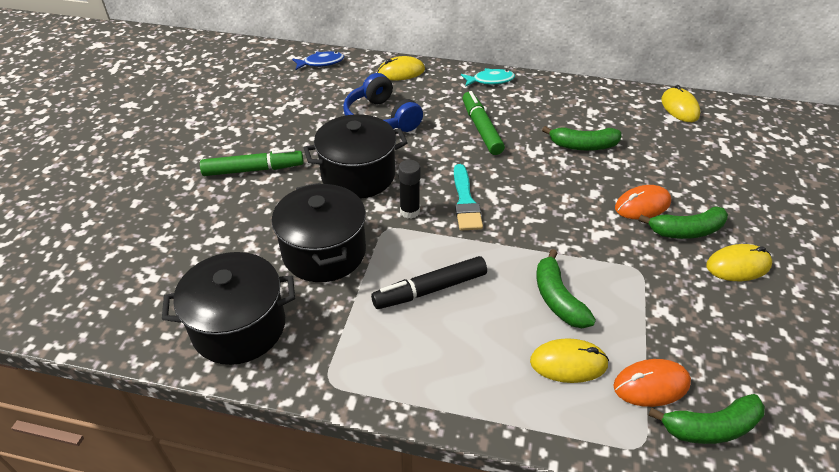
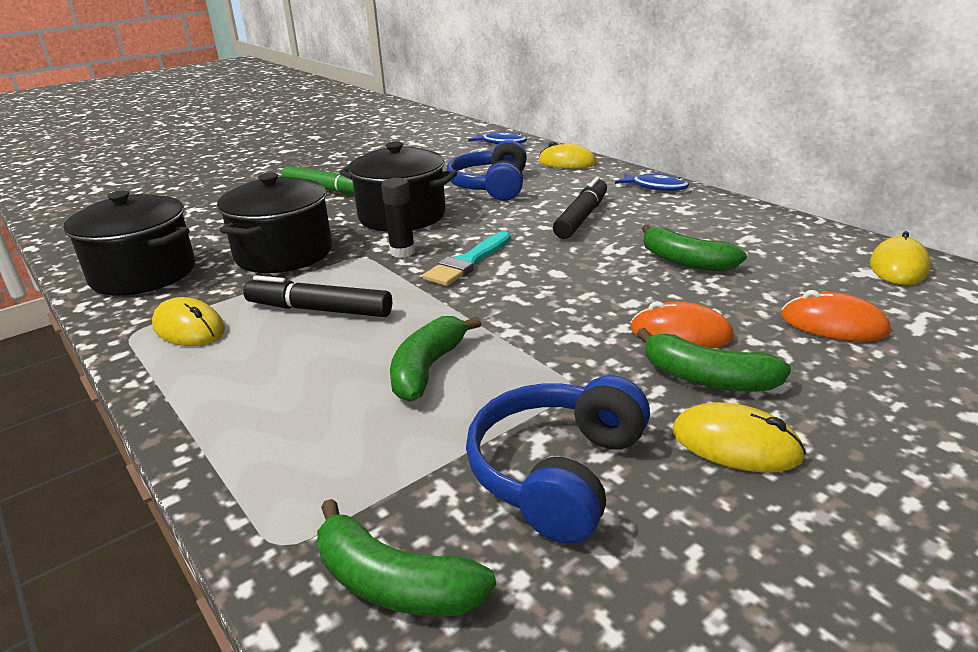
camera: 40 degrees right, 15 degrees down
(481, 128) = (581, 217): green marker -> black marker
(490, 80) = (655, 187): turquoise fish -> blue fish
(568, 363) = (341, 425): yellow mouse -> yellow mouse (189, 328)
(651, 385) = (396, 495): orange mouse -> orange mouse (833, 324)
(695, 326) = (557, 472): none -> blue headphones

